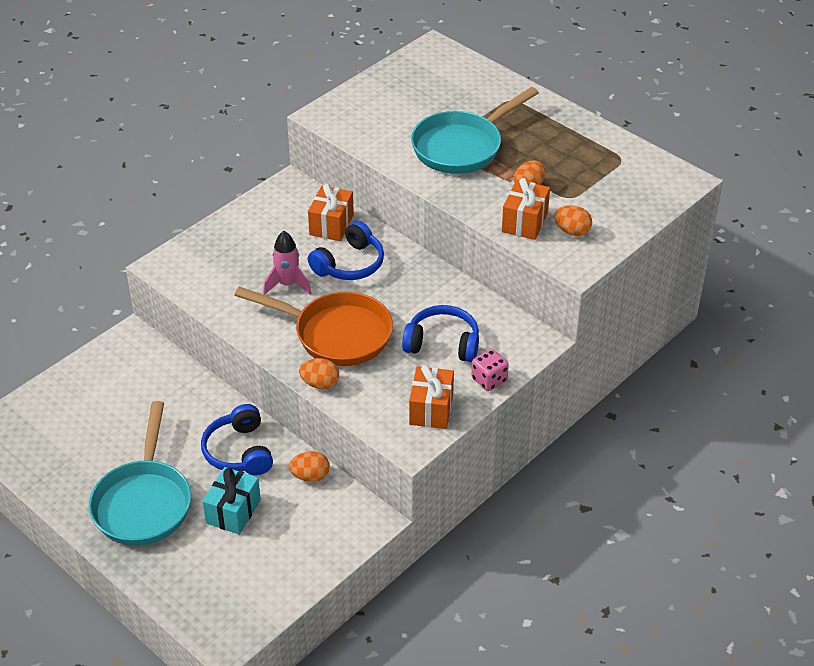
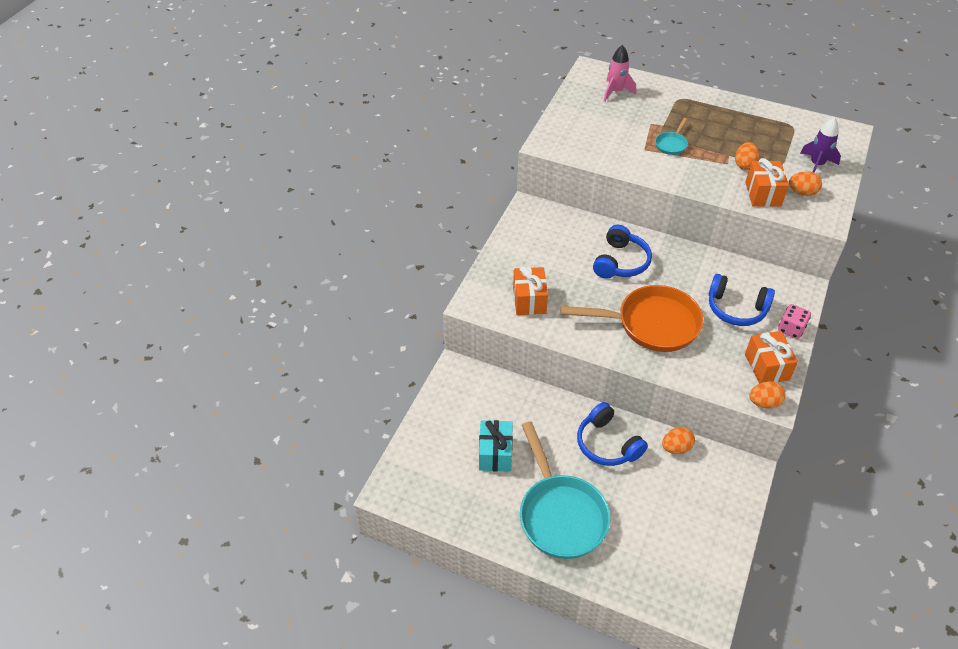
camera: 20 degrees left, 5 degrees up
(233, 511) = (637, 498): turquoise gift -> turquoise gift (495, 454)
(287, 284) = (585, 292): pink rocket -> pink rocket (615, 92)
(320, 384) = (668, 370): orange egg -> orange egg (764, 403)
(331, 225) = (584, 233): orange gift -> orange gift (529, 300)
(443, 343) = (736, 309): blue headphones -> blue headphones turned 150 degrees counterclockwise
(462, 147) = (671, 144): turquoise pan -> turquoise pan, size x0.43
(614, 206) = (816, 165): none -> purple rocket

